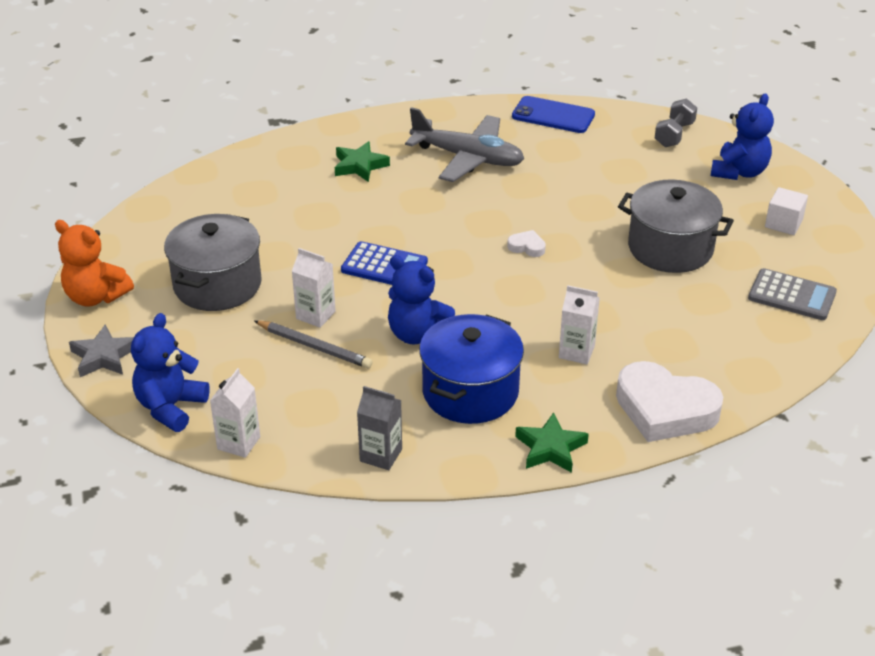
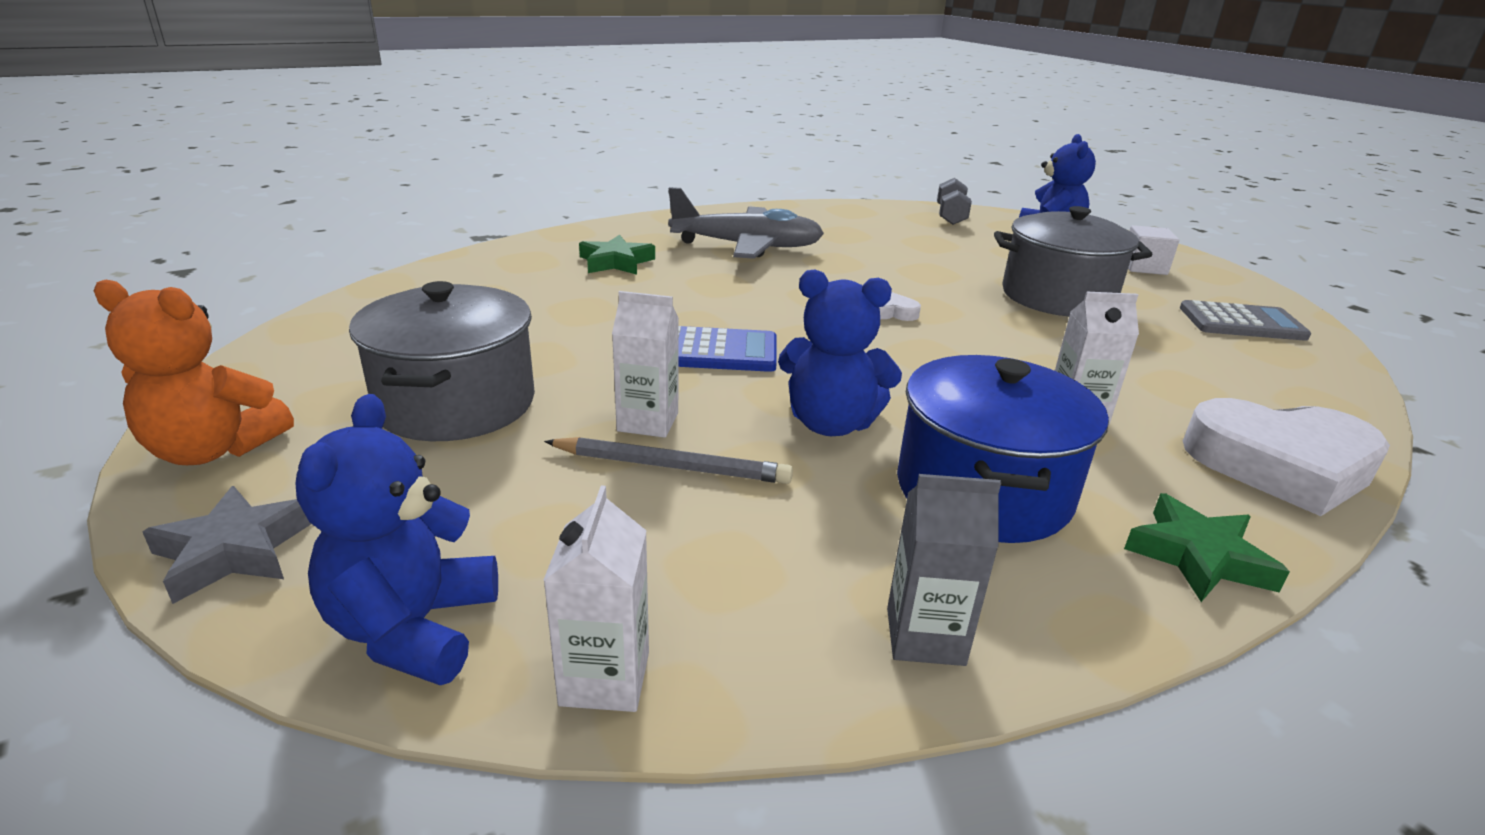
camera: 20 degrees left, 10 degrees down
(553, 115) = (813, 212): blue phone -> none

